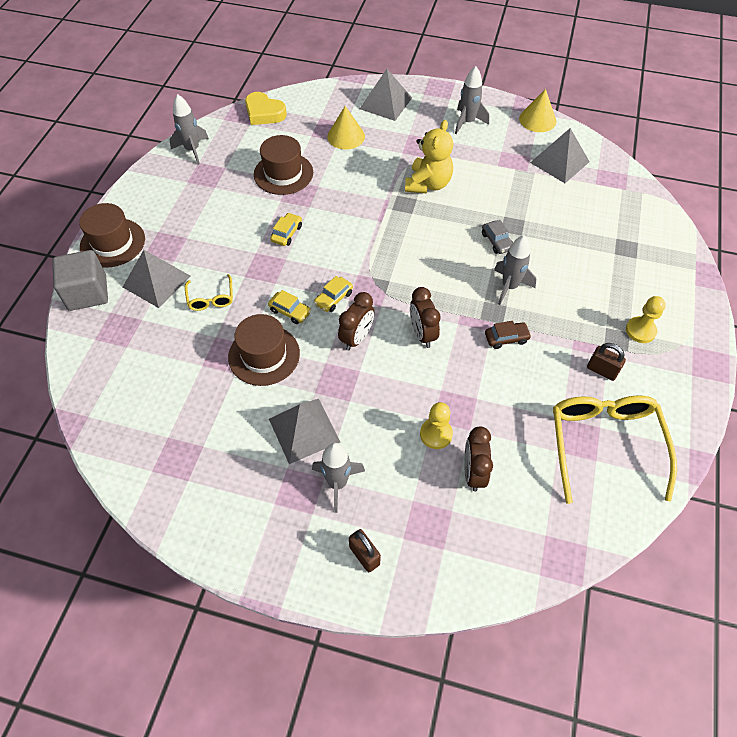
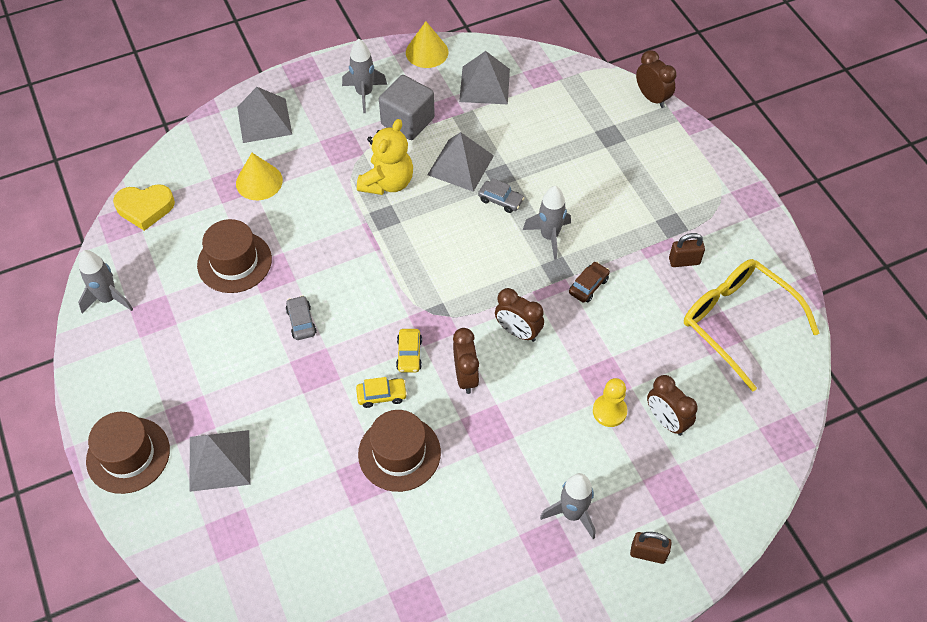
camera: 40 degrees left, 0 degrees up
(87, 293) = (159, 524): grey cube -> grey cube (407, 121)
(211, 298) = (293, 437): yellow glasses -> none
(287, 233) = (301, 321): yellow car -> grey car
(304, 430) = (501, 492): grey pyramid -> grey pyramid (460, 165)
(428, 184) = (387, 182): yellow teddy bear -> yellow teddy bear turned 45 degrees clockwise
(640, 330) = (683, 205): yellow pawn -> none
(688, 241) = (652, 98): none -> brown clock

